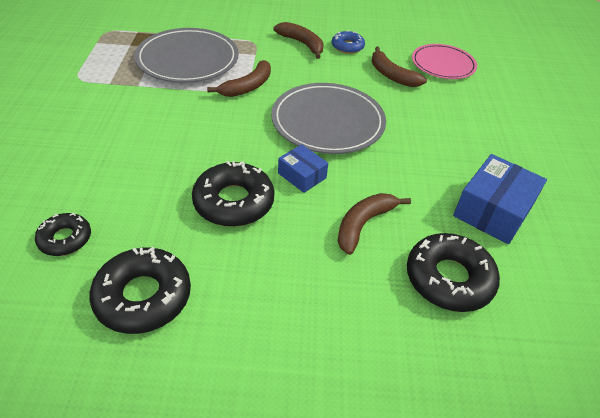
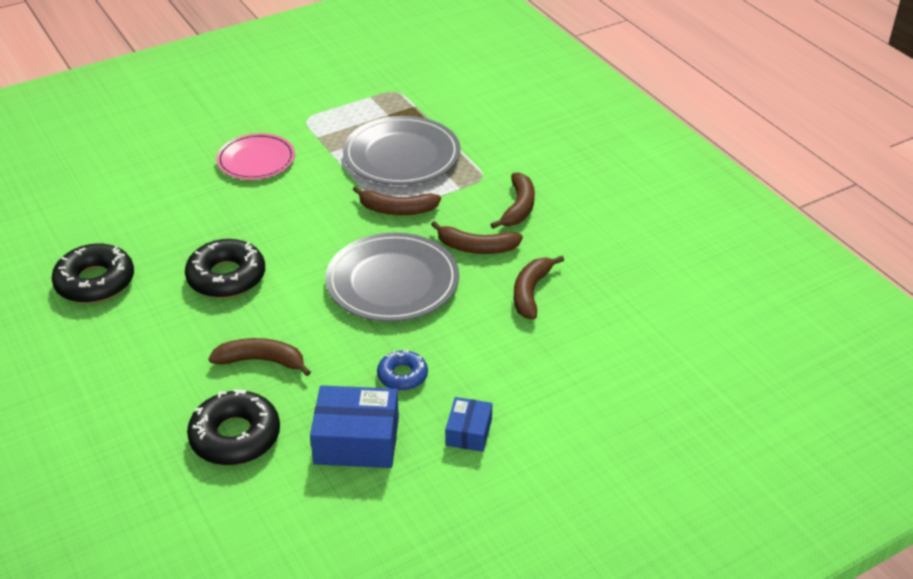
camera: 60 degrees right, 5 degrees down
(65, 239) = (120, 219): black donut -> none
(302, 175) = (295, 299): blue box -> blue box (469, 432)
(326, 75) = (476, 247): none -> brown banana
(347, 46) = (553, 239): blue donut -> blue donut (402, 375)
(443, 64) = (604, 323): pink plate -> pink plate (256, 160)

